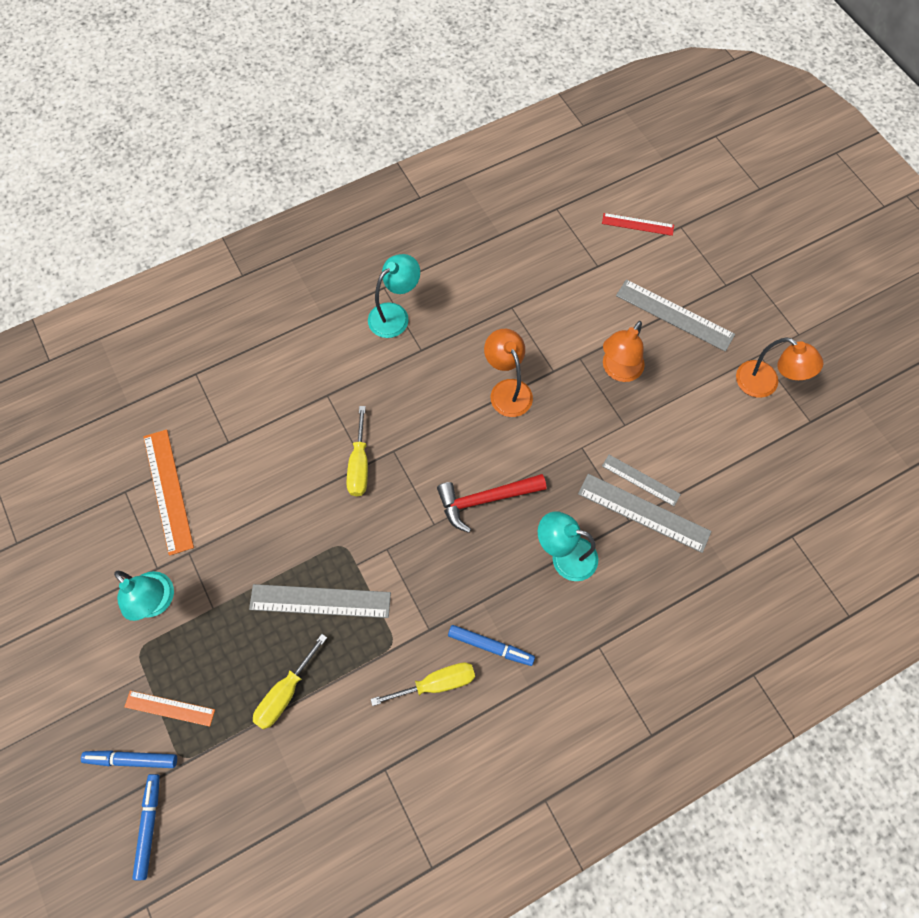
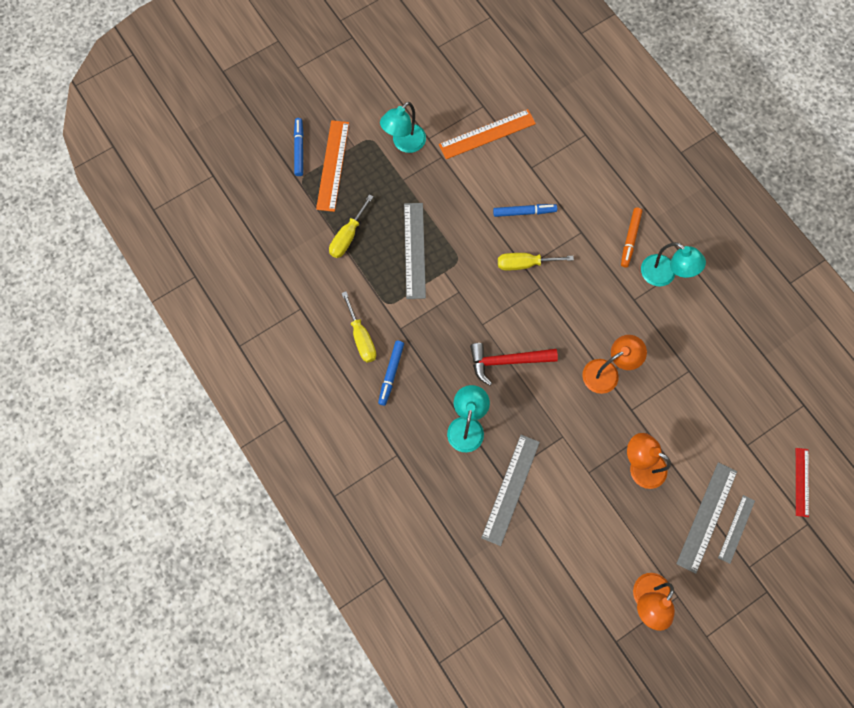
camera: 85 degrees right, 5 degrees up
(149, 825) = (259, 168): blue marker -> blue marker (524, 212)
(170, 708) = (333, 165): orange ruler -> orange ruler, size x1.63
(285, 693) = (348, 236): yellow screwdriver -> yellow screwdriver turned 90 degrees counterclockwise
(344, 343) = (630, 239): none -> orange marker
(485, 500) = (507, 361): red hammer -> red hammer turned 75 degrees counterclockwise
(640, 480) = (539, 486): grey ruler -> grey ruler (736, 529)

